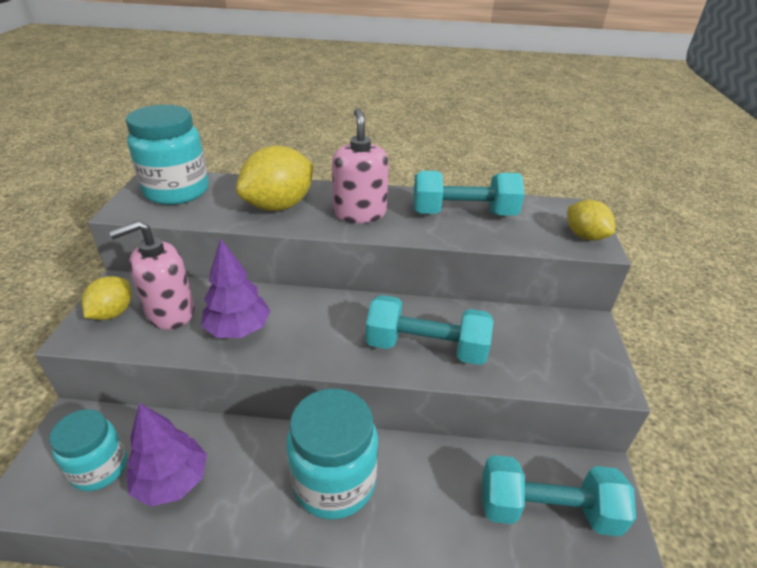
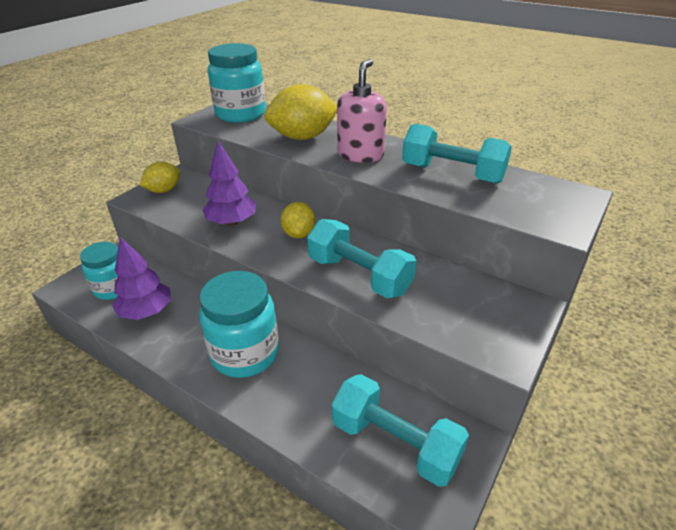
camera: 30 degrees right, 0 degrees up
(170, 312) = (197, 199): pink soap dispenser -> none
(584, 236) = (558, 217): yellow lemon -> yellow lemon (299, 234)

